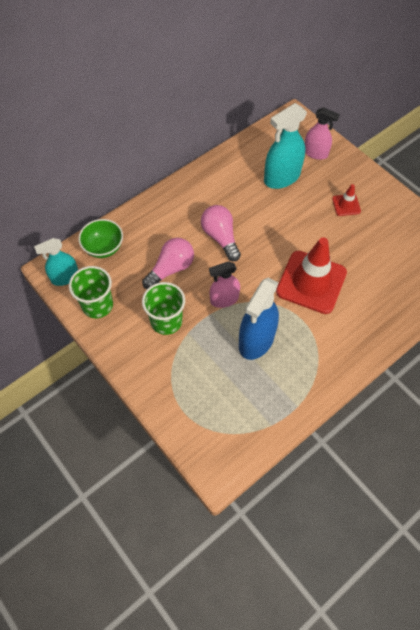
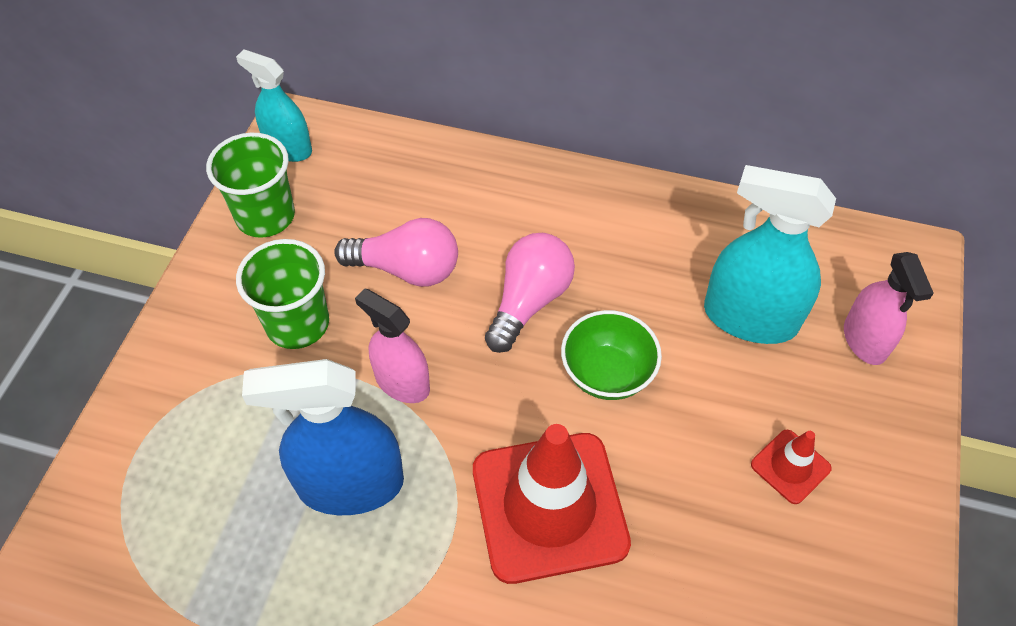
camera: 55 degrees right, 5 degrees down
(103, 248) = (379, 160): green bowl -> green bowl (607, 374)

